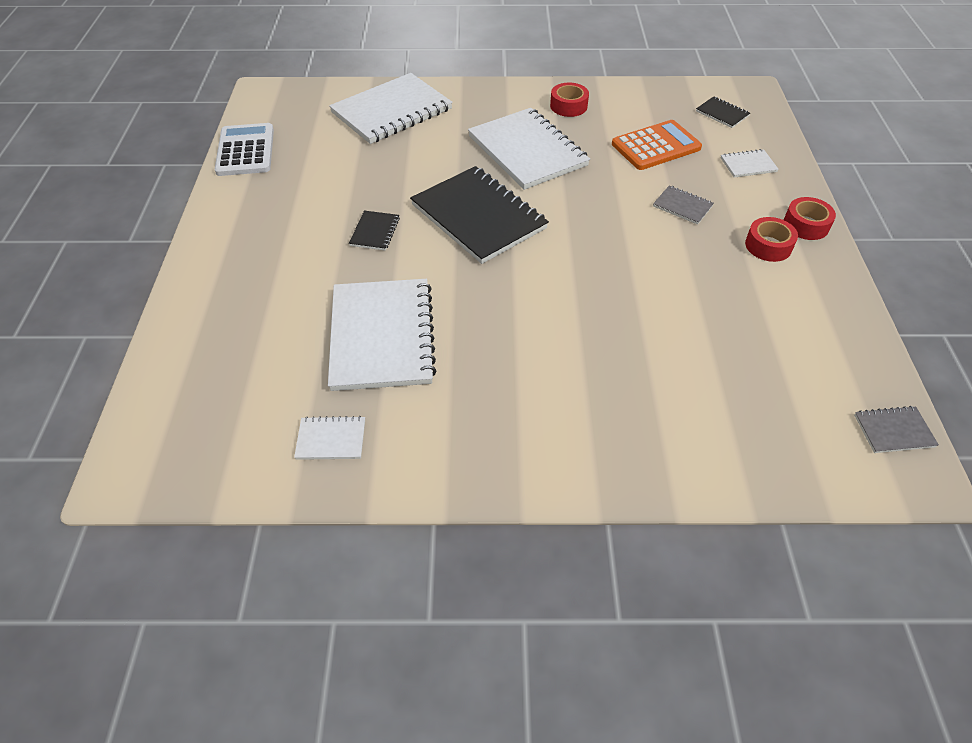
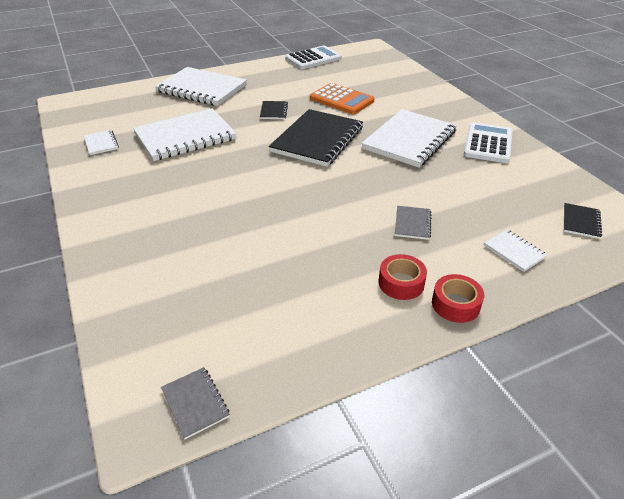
camera: 65 degrees right, 10 degrees down
(375, 232) = (274, 111): black notebook -> black notebook turned 75 degrees counterclockwise
(392, 111) = (398, 85): white notebook -> white notebook (202, 89)
(568, 106) = (488, 144): red tape -> white calculator
(656, 146) = (482, 194): orange calculator -> orange calculator (341, 100)

